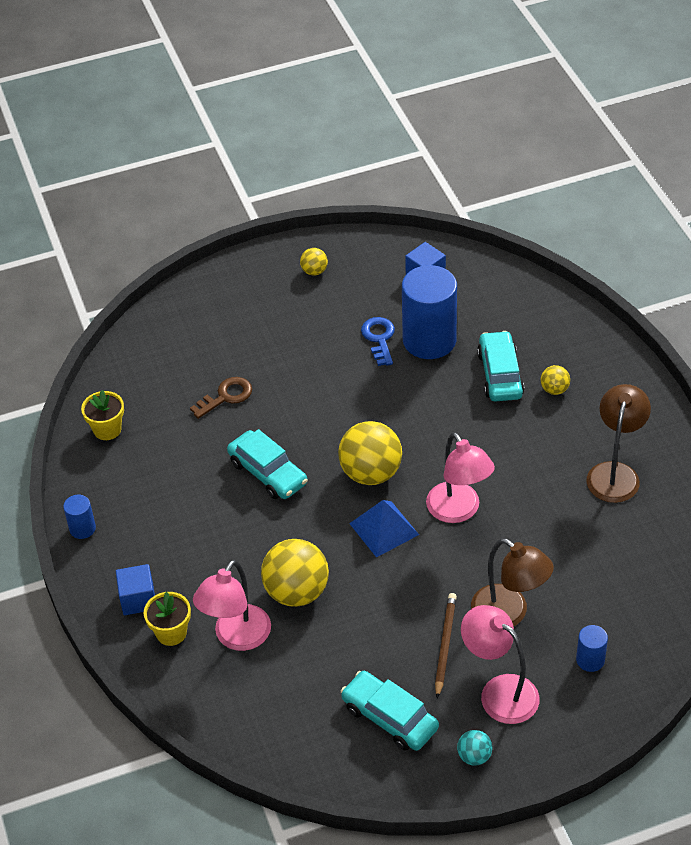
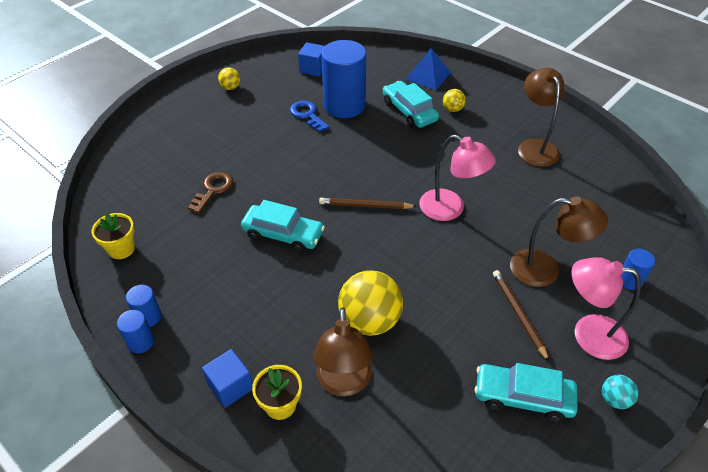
camera: 30 degrees left, 0 degrees up
(100, 507) = (148, 317): none -> blue cylinder
(236, 637) = (343, 383): pink lamp -> brown lamp
(371, 473) = (365, 206): yellow ball -> brown pencil
(383, 529) = (404, 243): blue pyramid -> blue pyramid (428, 76)

